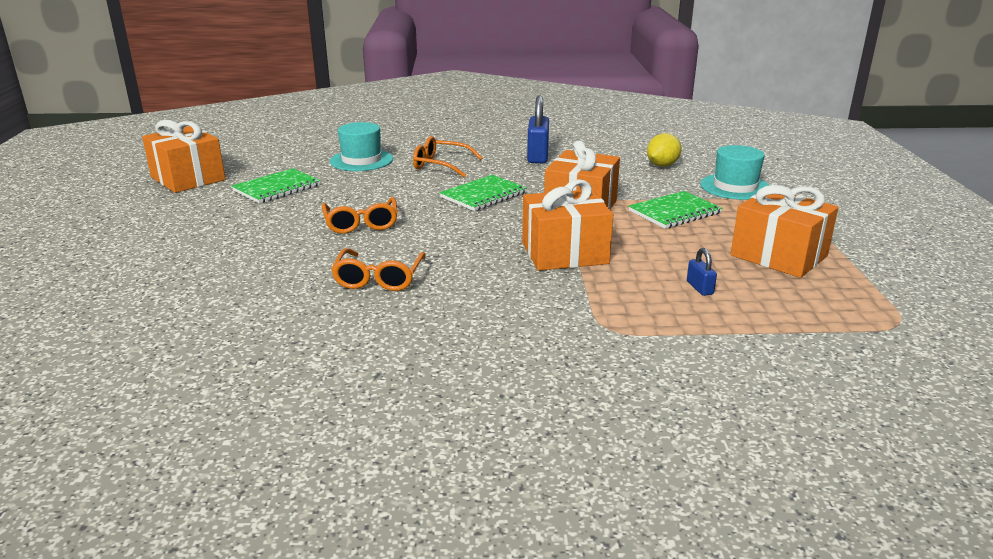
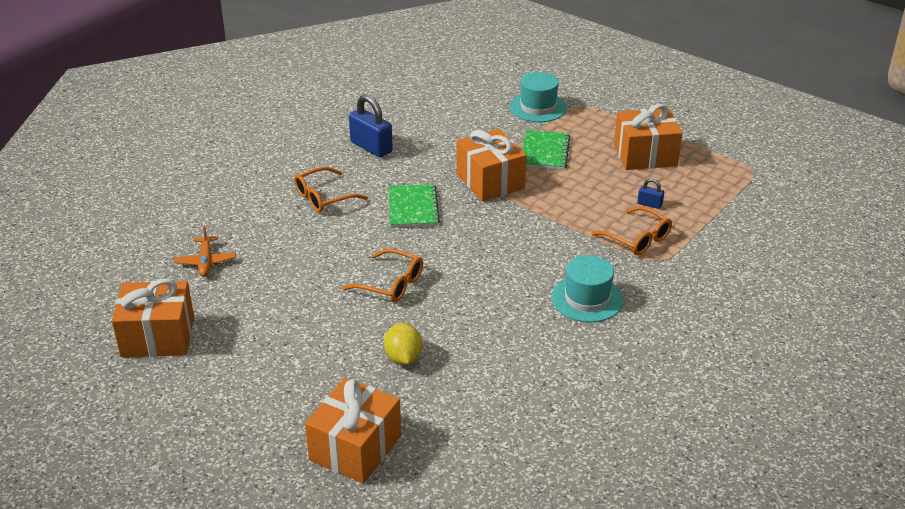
camera: 50 degrees left, 10 degrees up
(277, 188) = (256, 296): green notebook -> none
(298, 162) = (206, 262): none -> orange plane
(361, 160) = (253, 229): turquoise hat -> turquoise hat (587, 299)
(379, 278) = (495, 314): orange glasses -> orange glasses (637, 238)
(564, 253) = (549, 224): orange gift -> orange gift (355, 448)
(662, 165) = (465, 110): yellow lemon -> yellow lemon (403, 358)

